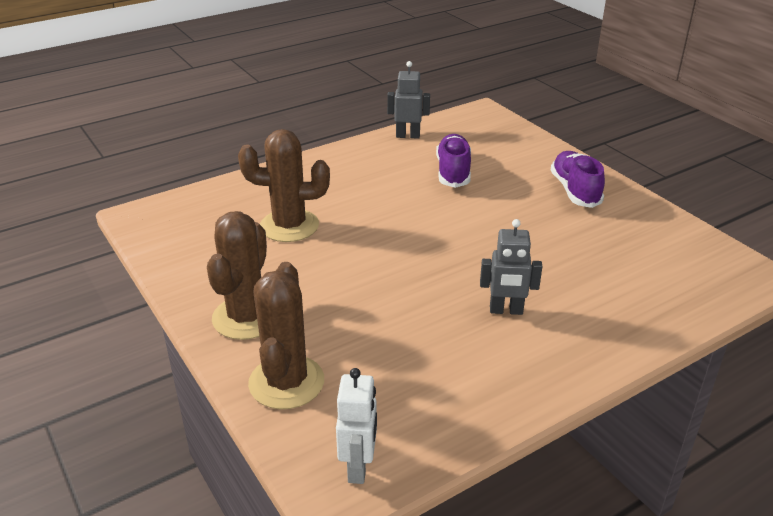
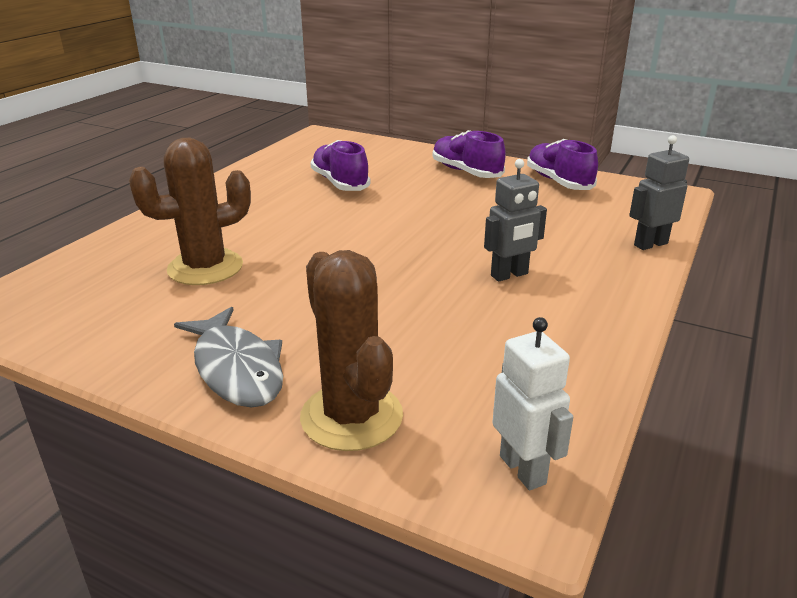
camera: 30 degrees left, 5 degrees down
(246, 317) = (236, 368): brown cactus -> grey fish
(408, 136) = (264, 165): grey robot -> grey robot (650, 244)
(653, 227) = (558, 182): none -> purple shoe

